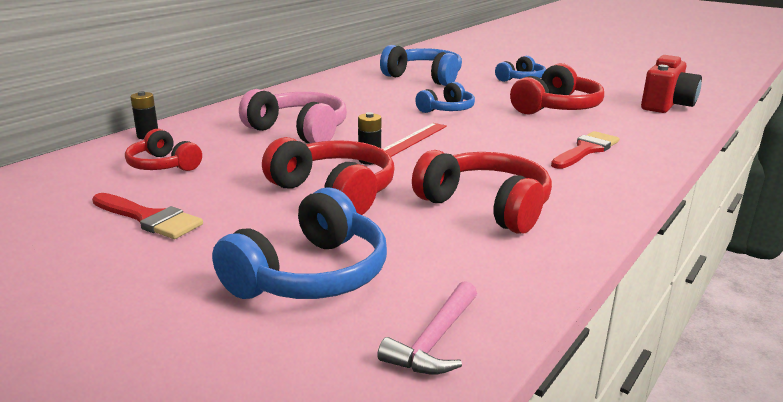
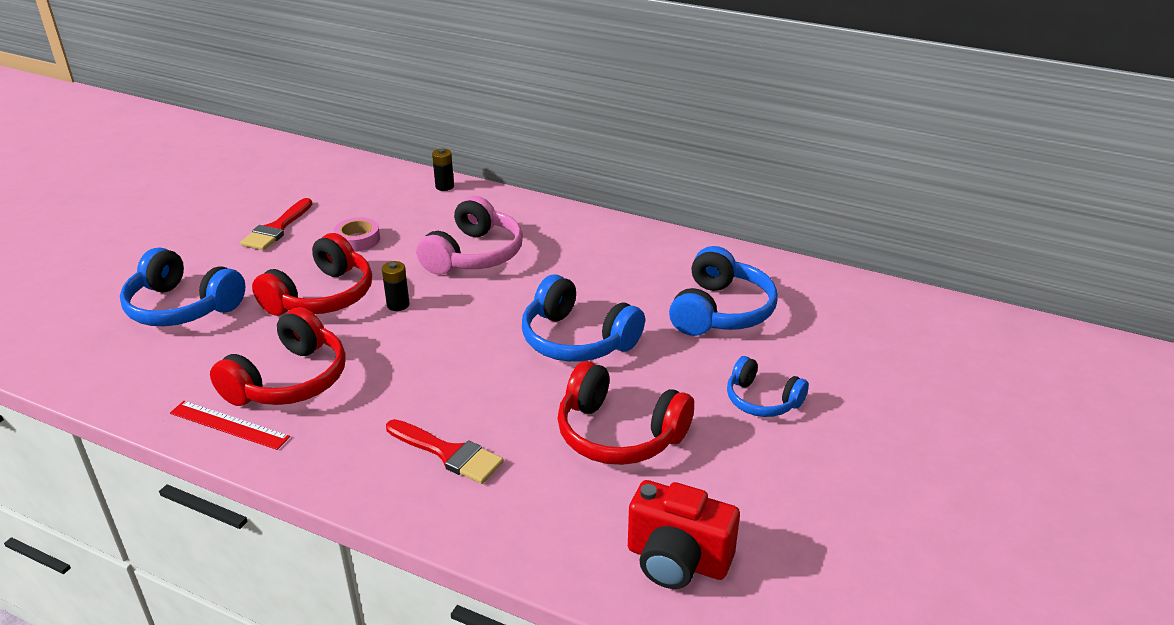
camera: 80 degrees right, 10 degrees up
(163, 165) = (377, 209): red headphones -> none
(224, 175) = (357, 240): none -> pink tape
(413, 139) = (463, 324): red ruler -> red ruler (229, 425)
(435, 340) = (88, 366): pink hammer -> none
(447, 109) = (577, 340): blue headphones -> blue headphones, size x1.62

